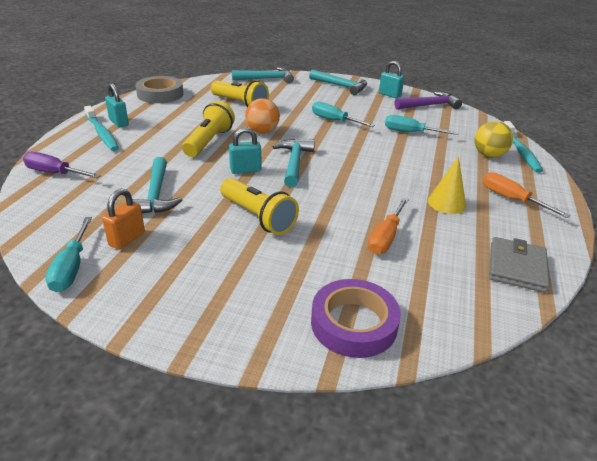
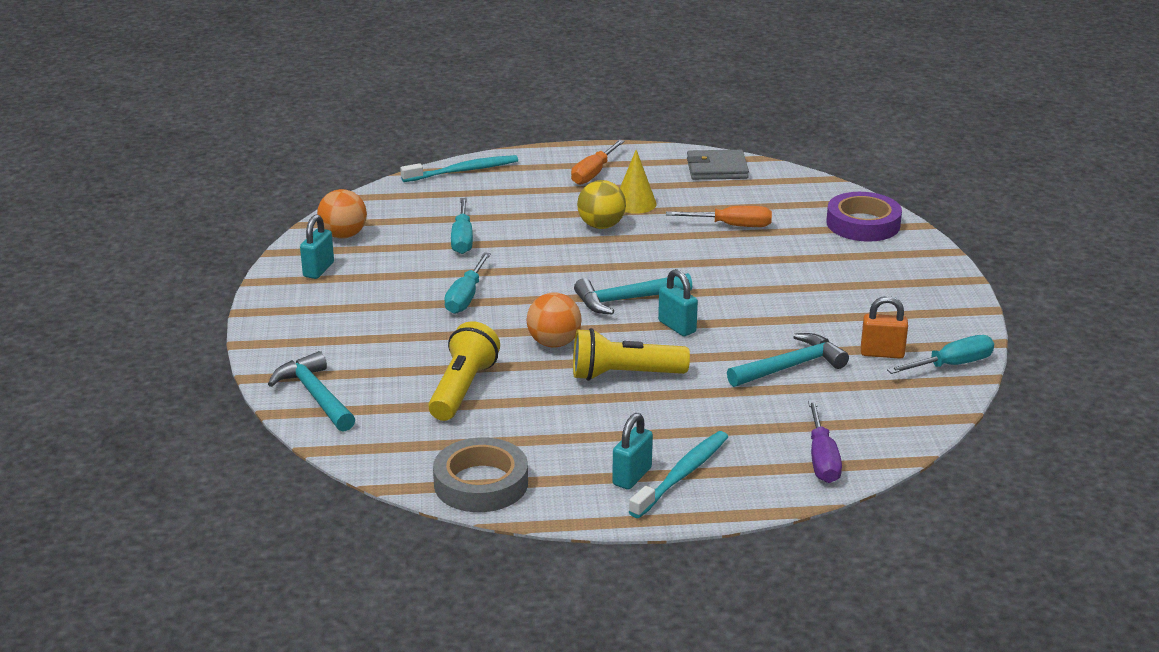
camera: 110 degrees left, 5 degrees down
(258, 217) = (767, 294): yellow flashlight -> none
(341, 86) = (304, 317): turquoise hammer -> none
(429, 105) = (343, 235): purple hammer -> orange ball
(488, 155) = (492, 188): yellow ball -> yellow ball (601, 226)

